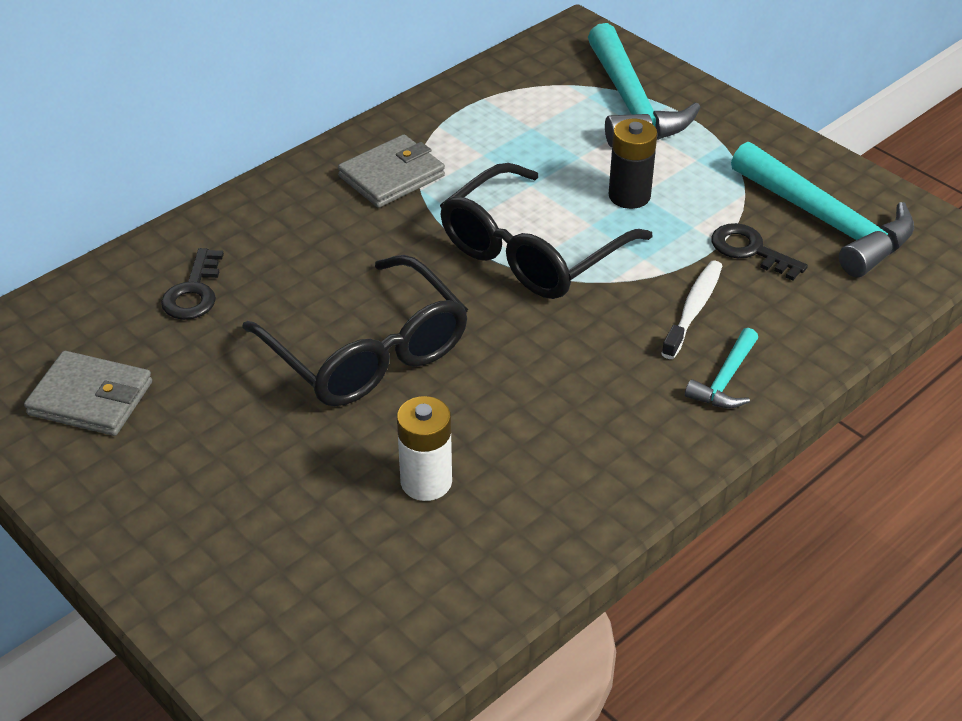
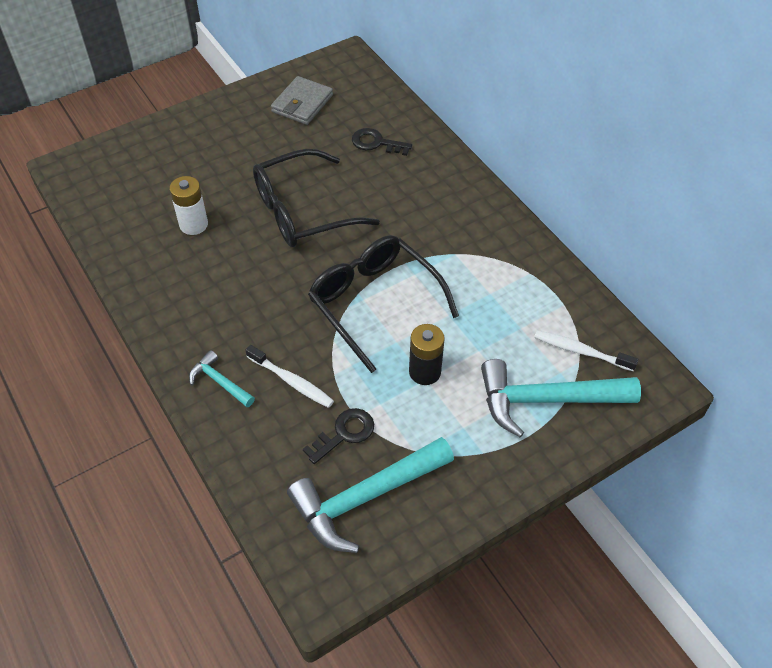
camera: 100 degrees right, 10 degrees up
(392, 176) = (472, 240): grey wallet -> none
(551, 83) = (580, 351): none -> white toothbrush

